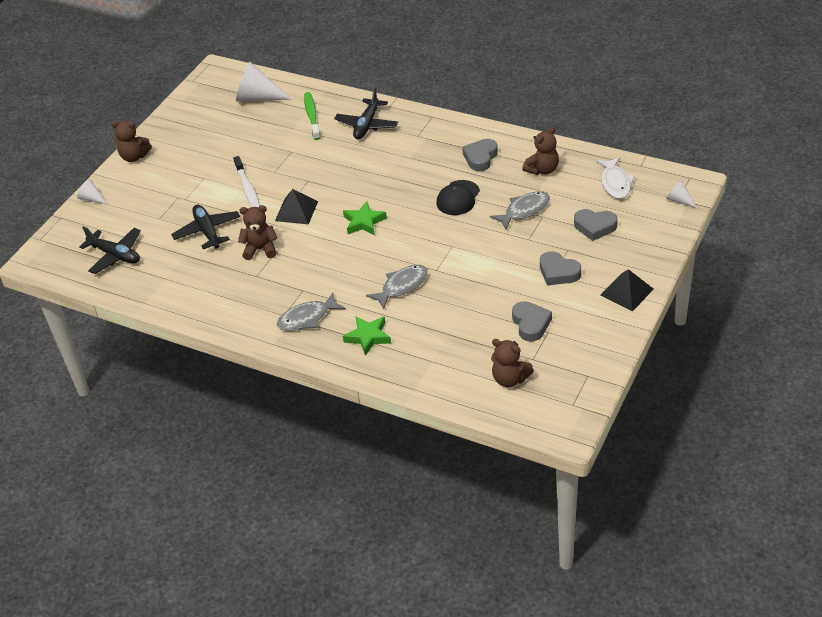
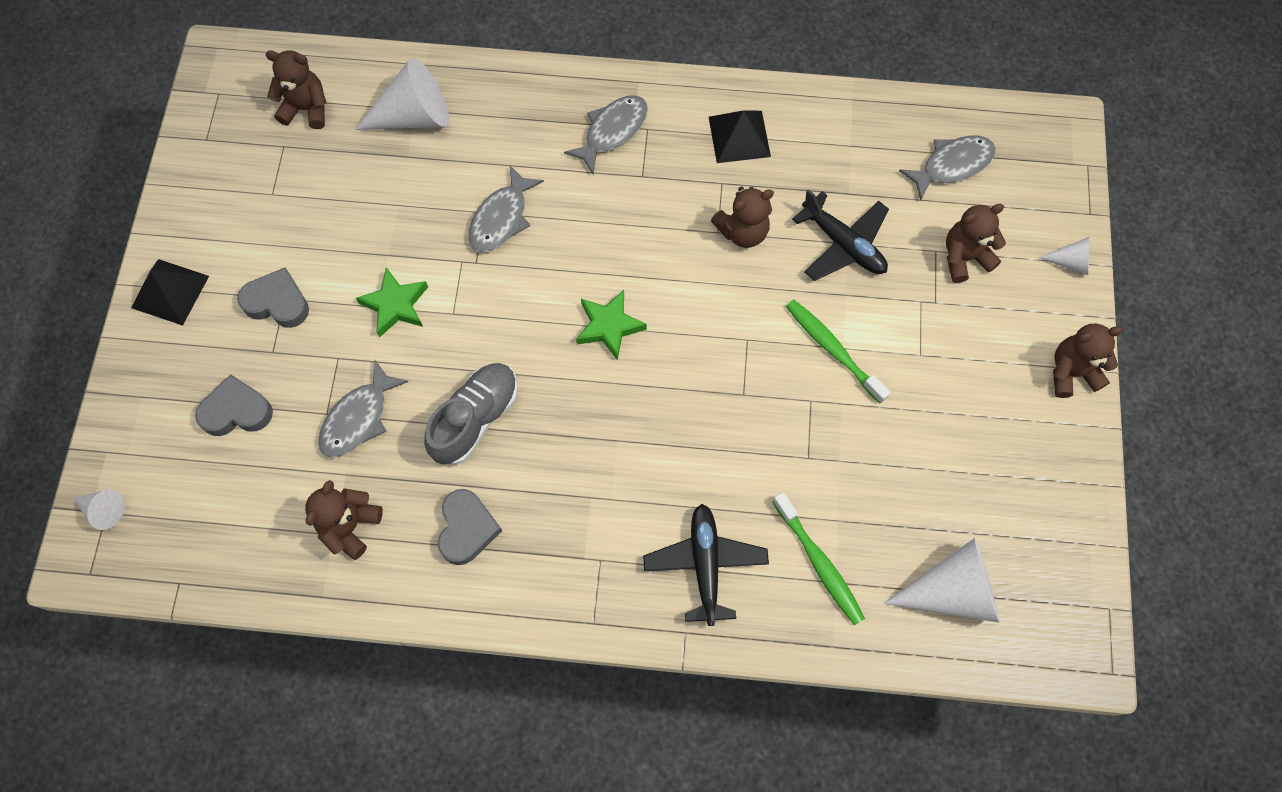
camera: 155 degrees right, 25 degrees up
(115, 255) = (952, 165): black plane -> grey fish
(146, 212) = (964, 257): none -> brown teddy bear
(248, 188) = (833, 350): white toothbrush -> green toothbrush
(296, 211) = (728, 322): black pyramid -> black pyramid (739, 136)
(368, 337) = (515, 124): green star -> green star (395, 305)
(435, 357) = (414, 116): none -> white cone
(458, 198) = (476, 418): black cap -> grey shoe
(530, 324) = (298, 200): grey heart -> none
(615, 183) = (217, 524): white fish -> none

